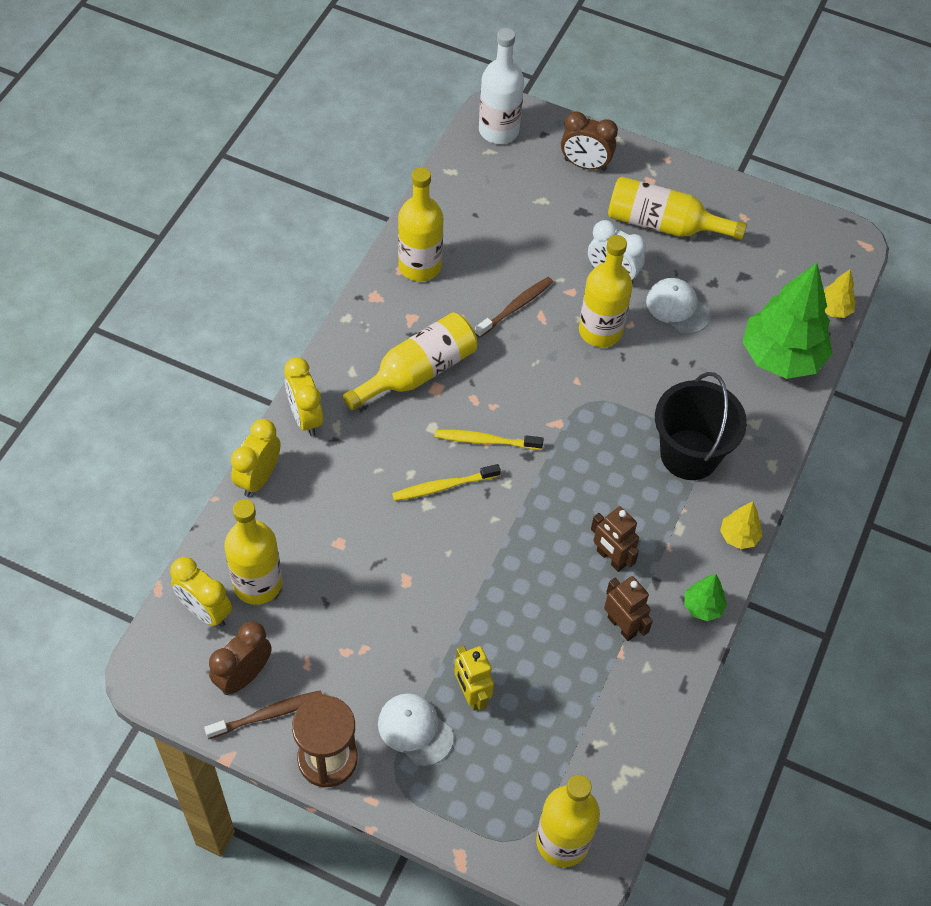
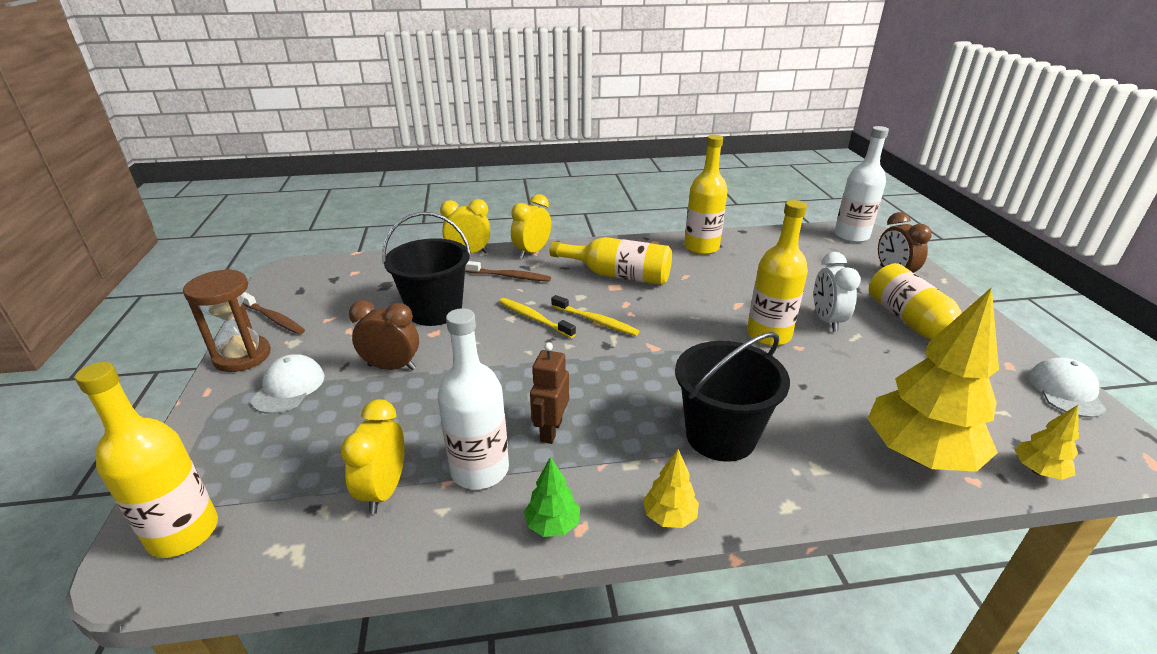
camera: 60 degrees right, 25 degrees down
(205, 611) = (349, 270): yellow clock -> yellow clock (384, 490)
(243, 676) = (303, 299): brown clock -> brown clock (392, 367)
(257, 583) = (384, 279): yellow bottle -> none
(365, 562) = (435, 311): none -> black bucket
(471, 694) = (341, 404): yellow robot -> none
(485, 440) = (596, 321): yellow toothbrush -> yellow toothbrush turned 150 degrees clockwise
(515, 307) = (728, 291): brown toothbrush -> brown toothbrush (509, 276)
(622, 626) = (480, 470): brown robot -> white bottle
(677, 307) = (856, 365): white cap -> white cap (1065, 391)
(781, 357) = (919, 455): green tree -> yellow tree

